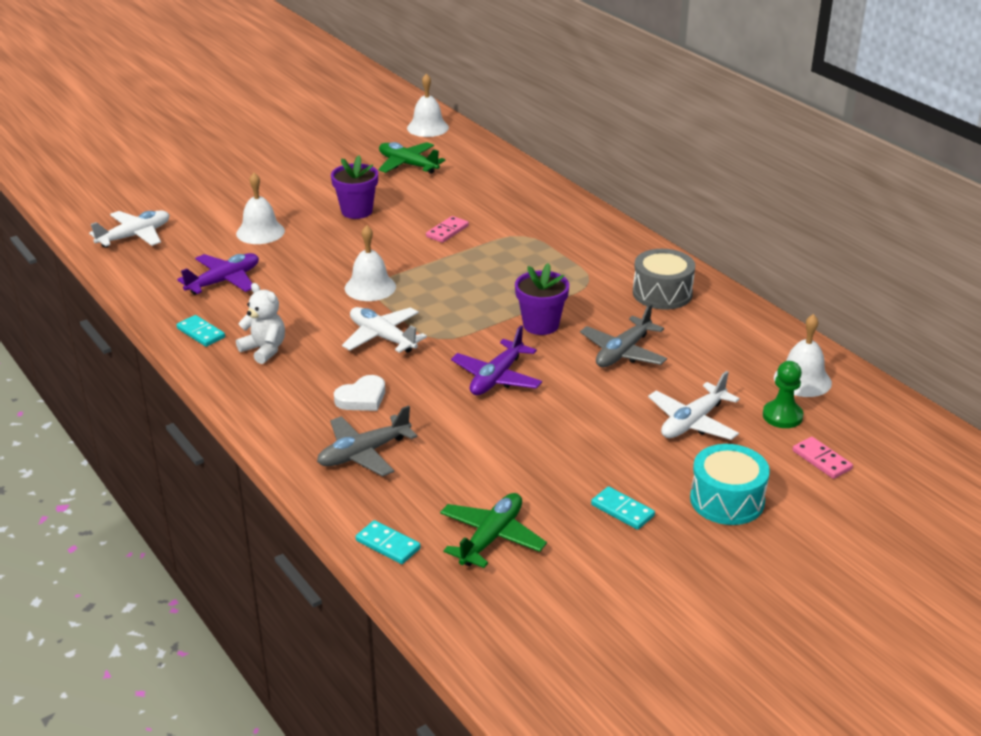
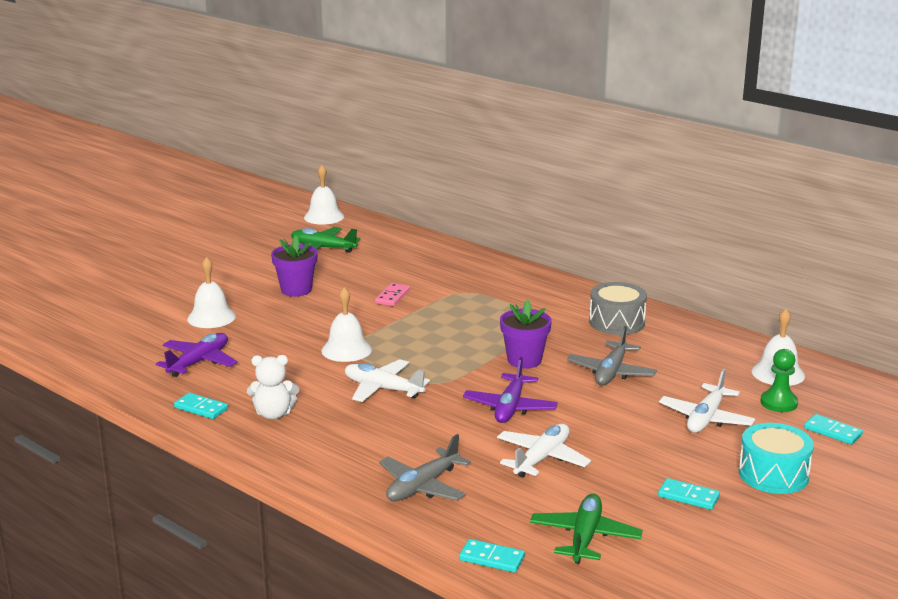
camera: 15 degrees left, 10 degrees down
(135, 236) = (84, 335): white plane -> white plane (542, 459)
(264, 350) = (273, 414): white teddy bear -> white teddy bear turned 150 degrees clockwise
(362, 398) = (393, 441): white heart -> none
(821, 460) = (832, 432): pink domino -> turquoise domino

